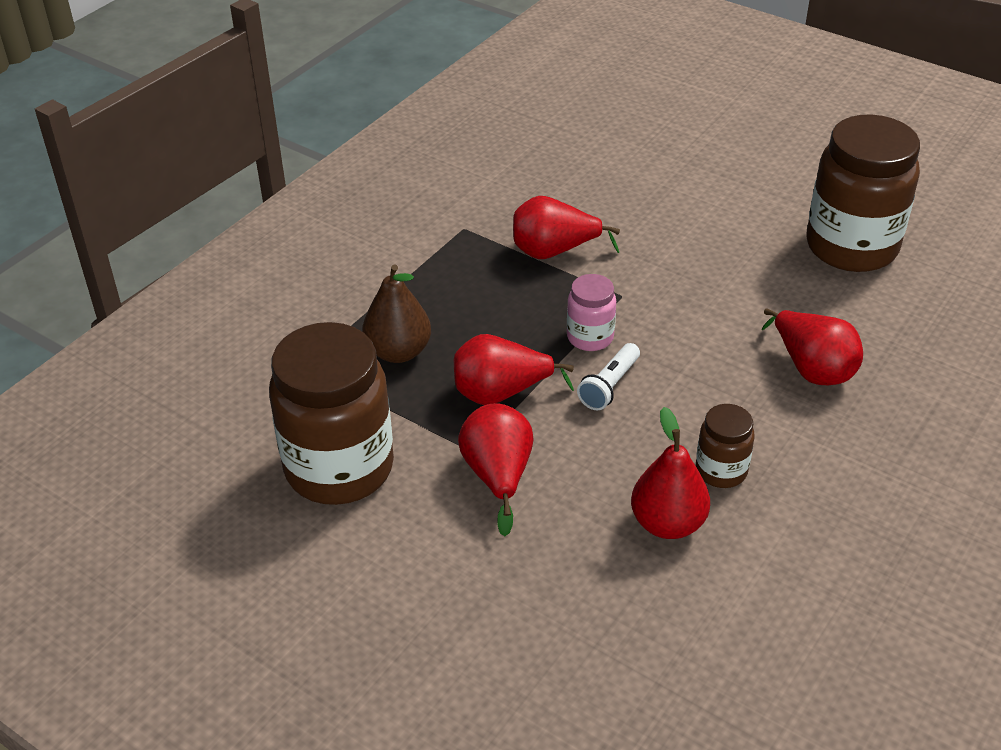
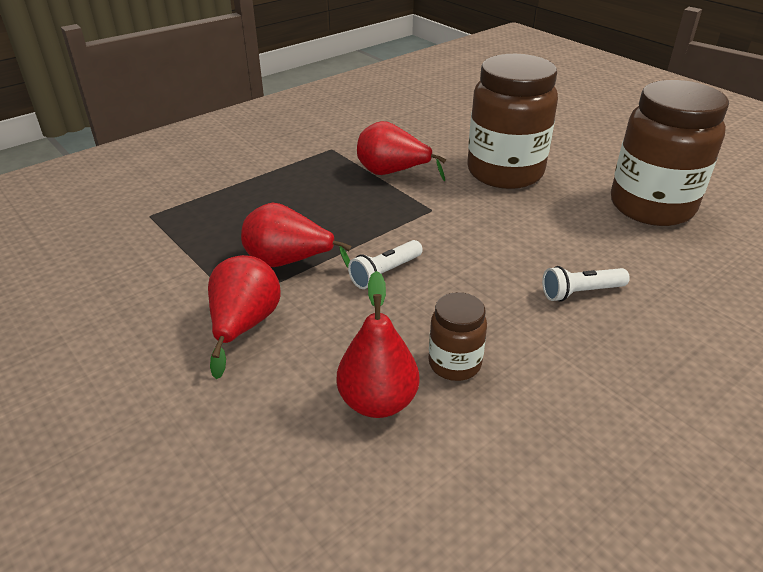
camera: 15 degrees right, 5 degrees down
(339, 468) = (117, 293): brown jar -> brown jar (505, 172)
(398, 352) = (226, 218): brown pear -> none
(590, 337) = (388, 234): pink jar -> none
(811, 369) = (581, 292): red pear -> white flashlight

